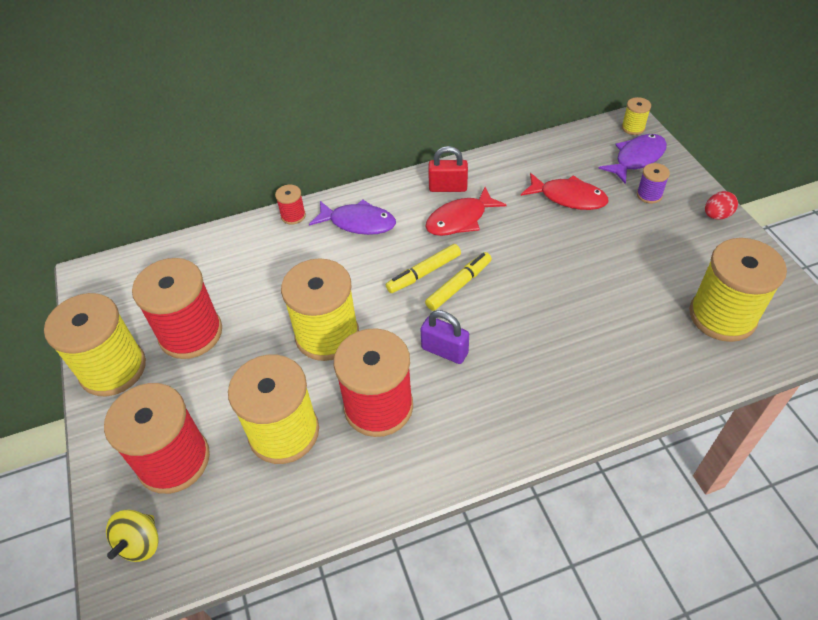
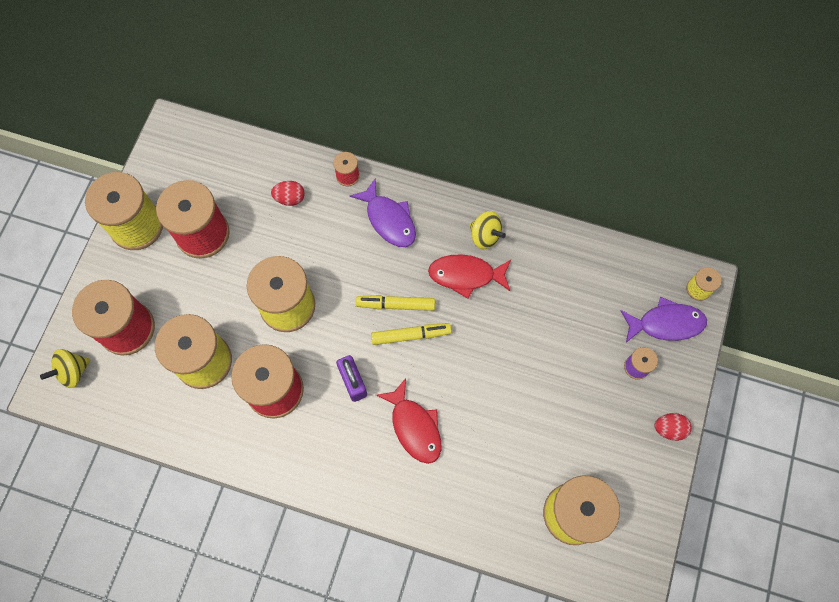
camera: 35 degrees right, 20 degrees up
(254, 259) = (290, 198): none -> red egg
(448, 187) = (485, 236): red padlock -> yellow spinning top
(568, 197) = (569, 319): red fish -> red fish (414, 427)

